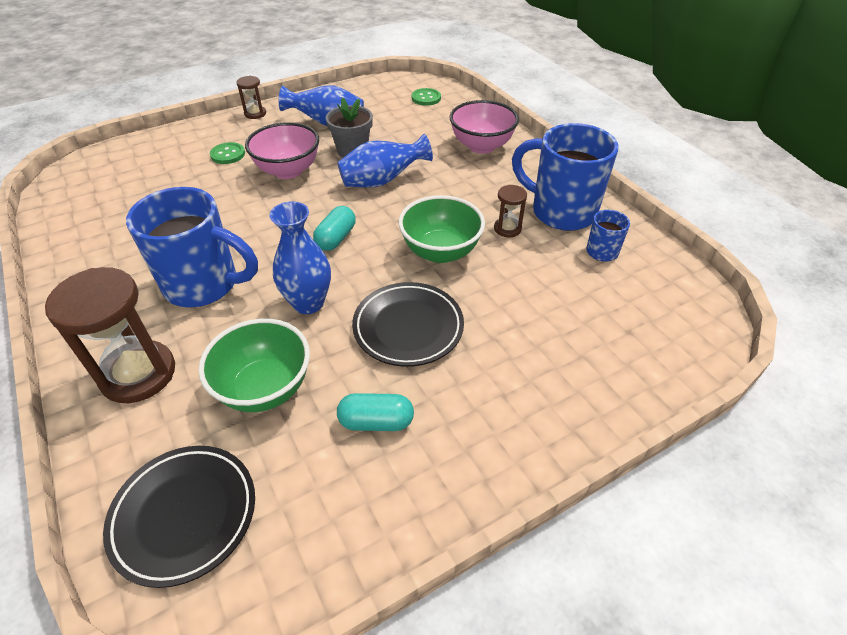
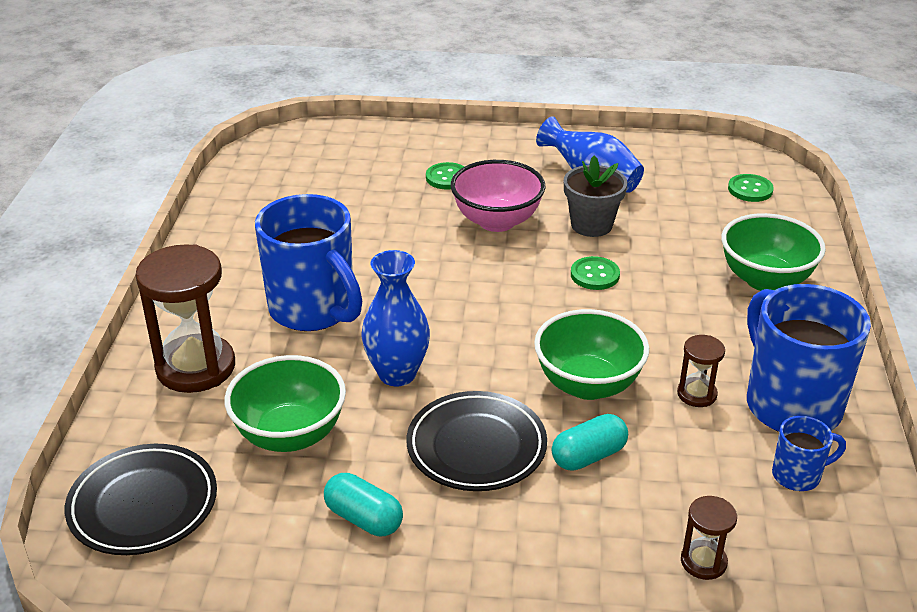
camera: 35 degrees right, 10 degrees down
(255, 113) = (517, 138): brown hourglass -> brown hourglass (703, 562)
(336, 238) = (484, 319): turquoise capsule -> turquoise capsule (588, 456)
(382, 181) = (595, 275): blue vase -> green button
(481, 146) = (765, 280): pink bowl -> green bowl

